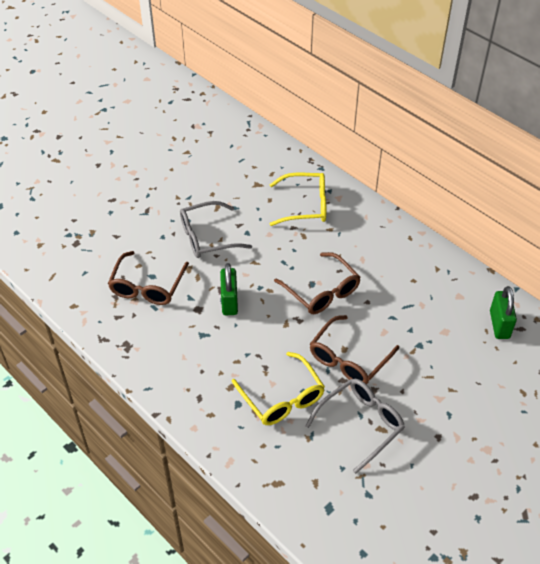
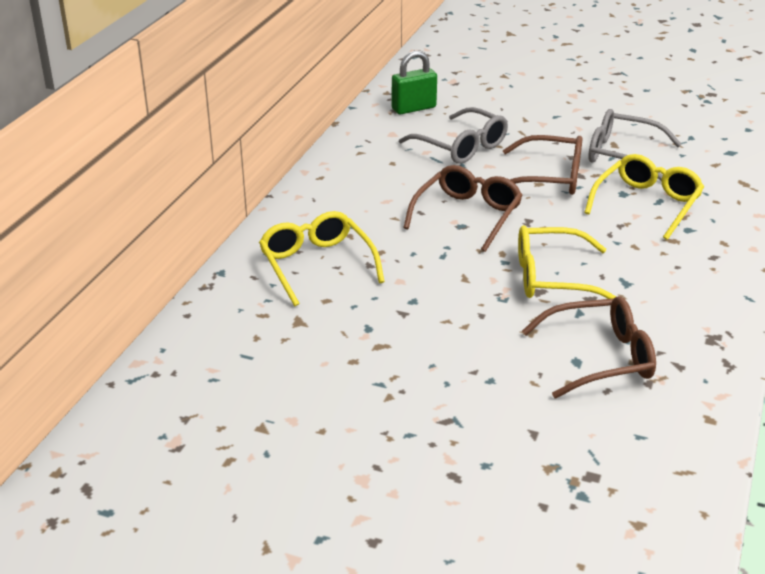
camera: 115 degrees left, 15 degrees down
(207, 237) = (453, 334): grey glasses -> grey glasses (461, 147)
(229, 301) = (552, 278): green padlock -> yellow glasses

